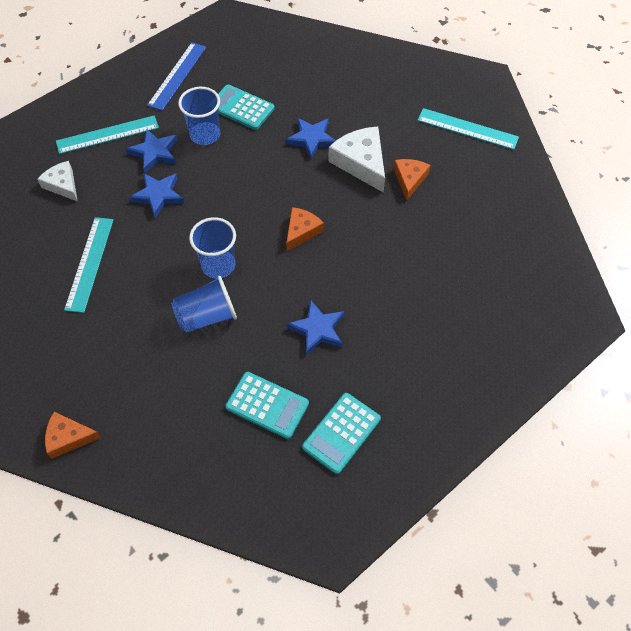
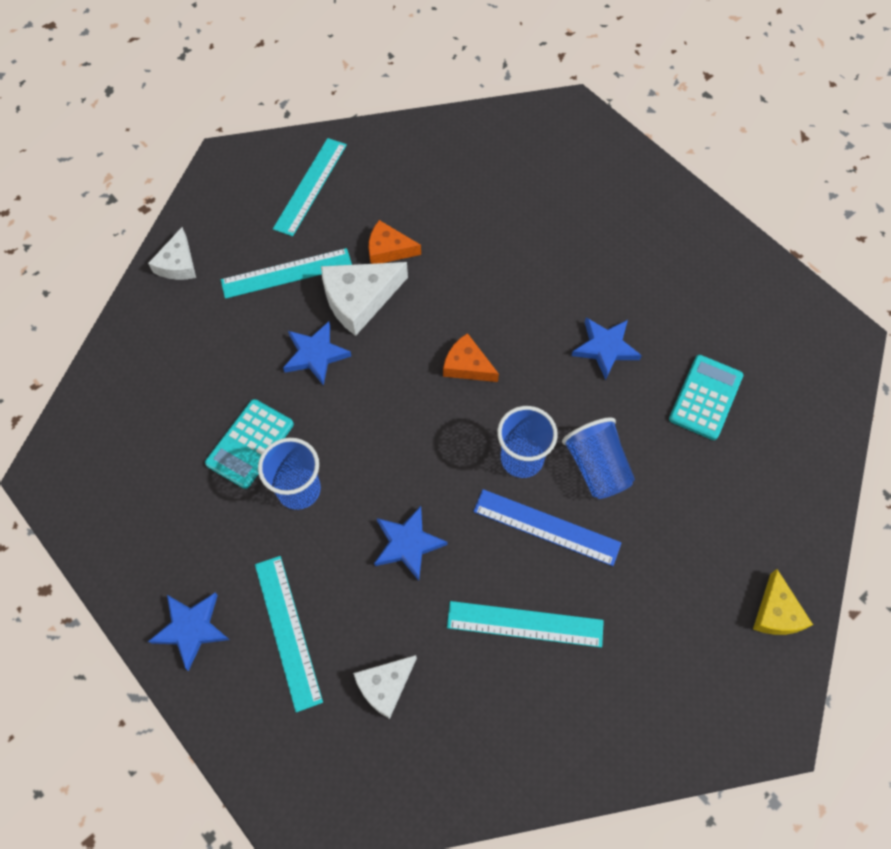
camera: 90 degrees left, 5 degrees up
(68, 437) = (776, 612): orange cheese -> yellow cheese
(154, 152) = (328, 557): blue star -> blue star (191, 629)
(177, 76) = (173, 538): blue ruler -> blue ruler (546, 527)
(341, 433) = (727, 326): turquoise calculator -> none
(383, 119) = (286, 273): none -> turquoise ruler
(387, 59) = (178, 264): none -> white cheese

